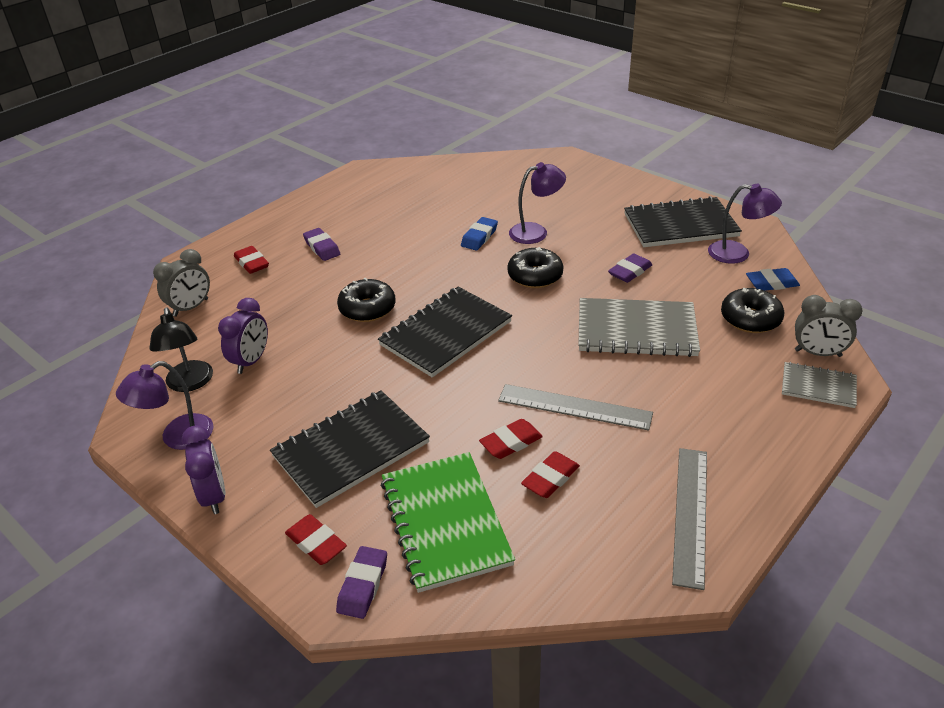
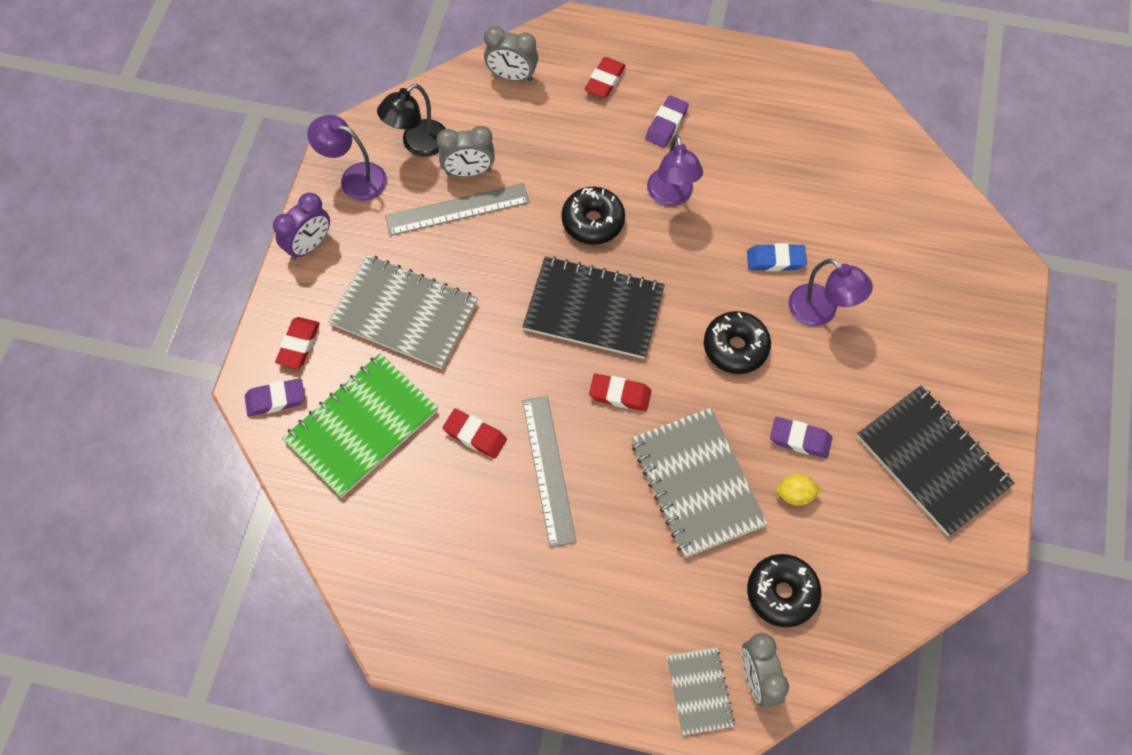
camera: 60 degrees right, 25 degrees up
(251, 361) = (468, 172): purple clock -> grey clock
(351, 450) = (404, 314): black notebook -> grey notebook
(550, 478) = (448, 486): red eraser -> red eraser (620, 394)
(673, 287) = (795, 494): none -> yellow lemon
(690, 514) = (461, 617): grey ruler -> grey ruler (457, 209)
(737, 254) = (907, 545): purple lamp -> purple lamp (671, 196)
(771, 283) = (866, 599): blue eraser -> none

